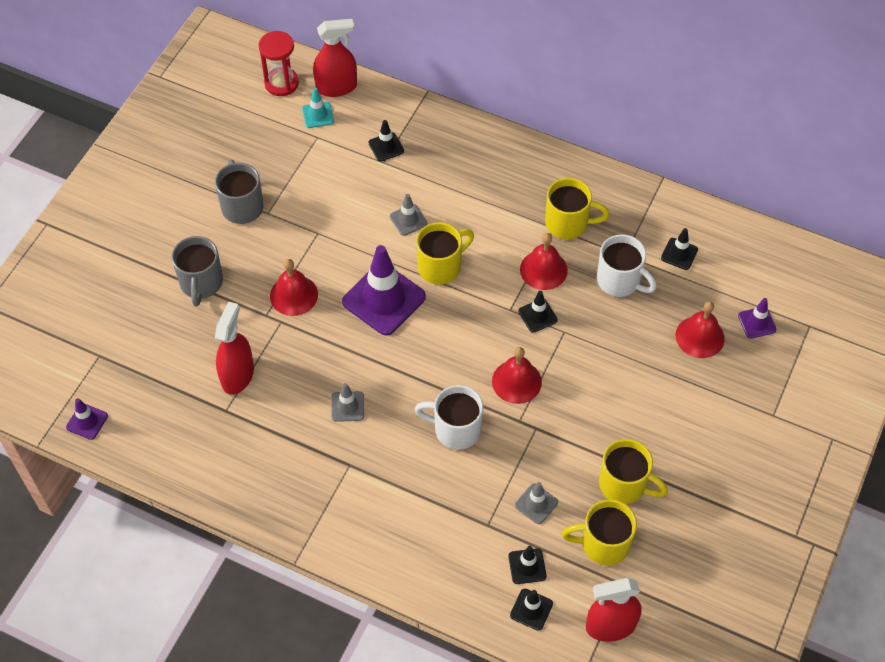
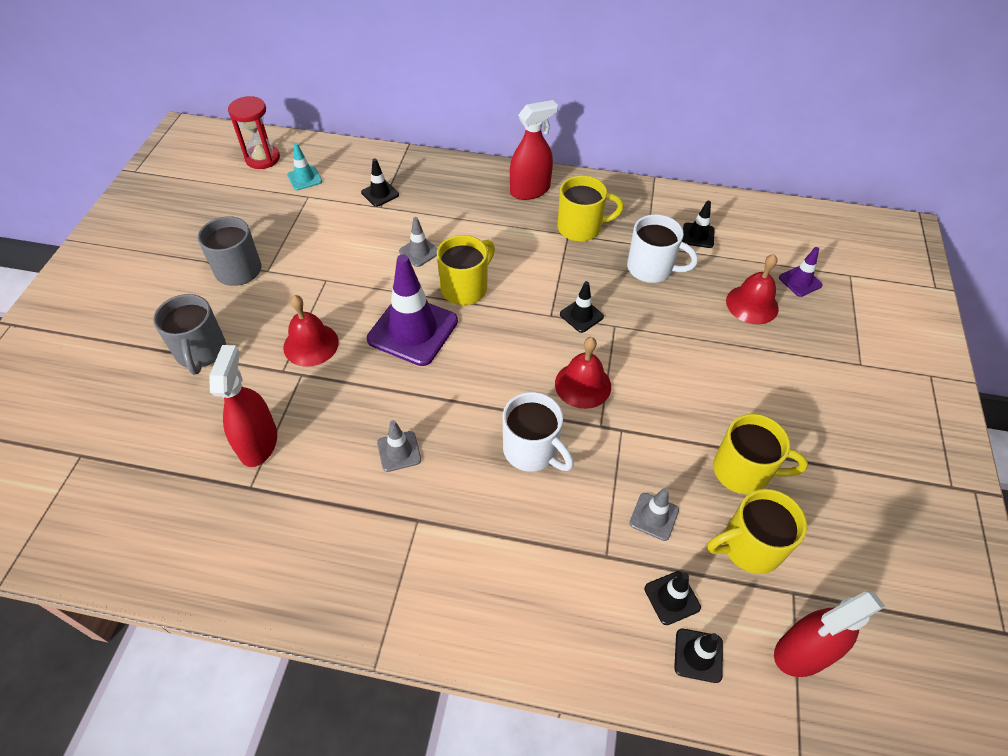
camera: 15 degrees left, 5 degrees down
(87, 421) = (67, 540): purple traffic cone -> none
(336, 87) = (319, 153): red spray bottle -> red spray bottle (530, 190)
(455, 429) = (532, 450): white mug -> white mug turned 135 degrees counterclockwise
(543, 269) = (572, 272): red bell -> none

